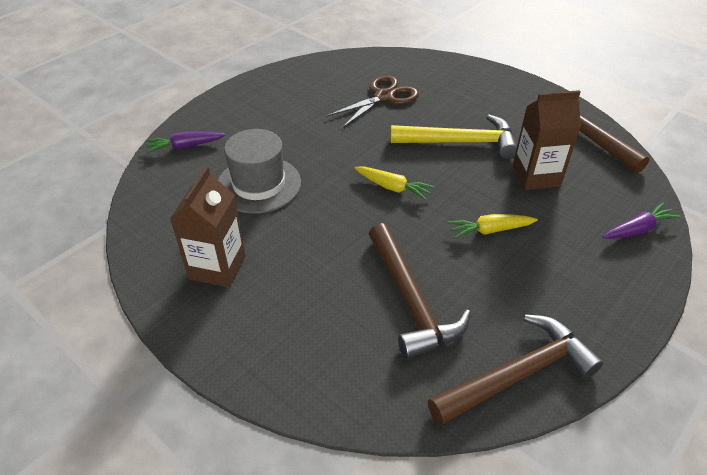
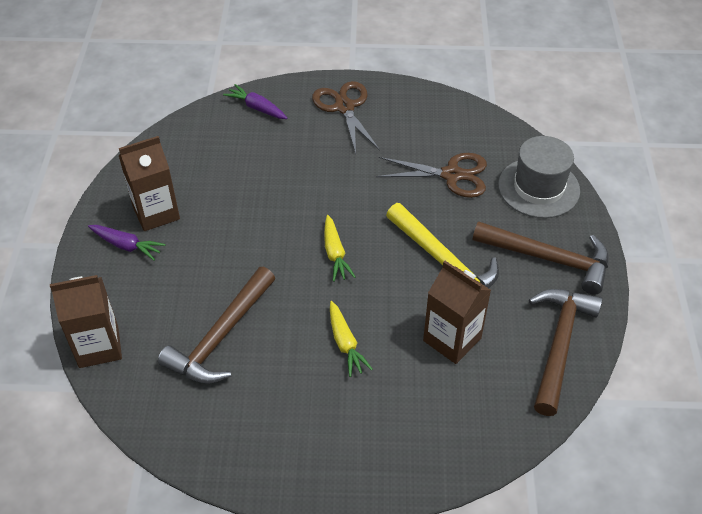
camera: 50 degrees right, 5 degrees up
(251, 106) = (344, 107): none -> brown scissors
(259, 184) = (257, 176): grey hat -> grey hat (538, 188)
(333, 399) = (98, 346): none -> brown carton
(490, 230) = (345, 343): yellow carrot -> yellow carrot turned 150 degrees counterclockwise
(517, 374) = (203, 438): brown hammer -> brown hammer (548, 258)
(638, 229) = (452, 448): purple carrot -> purple carrot (126, 246)

